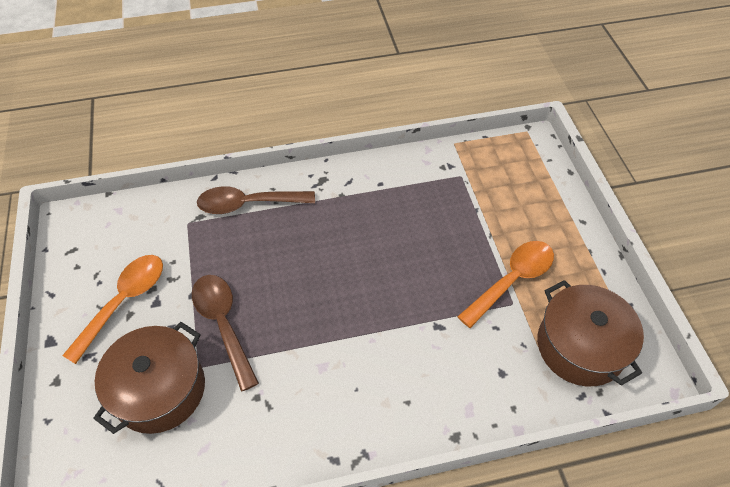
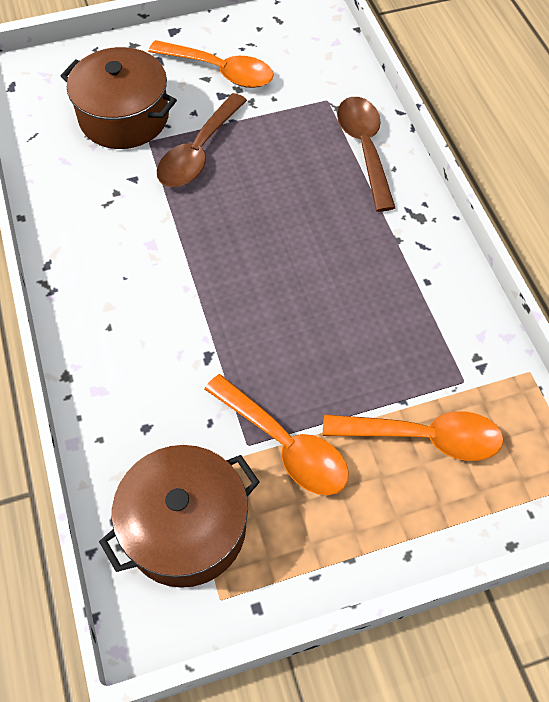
camera: 85 degrees right, 5 degrees up
(223, 324) = (199, 152): brown spoon -> brown spoon turned 150 degrees clockwise
(502, 202) = (424, 437): none -> orange spoon

